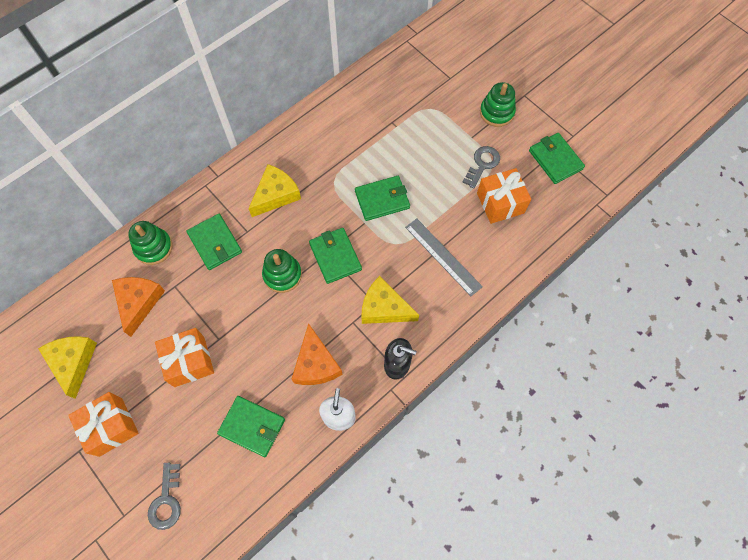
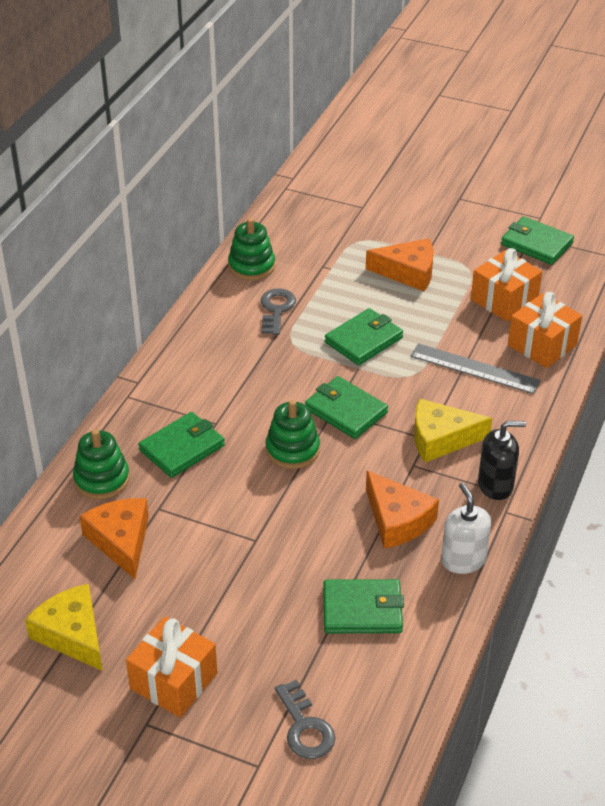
camera: 25 degrees left, 25 degrees down
(189, 361) = (233, 576): orange gift -> orange gift (542, 345)
(215, 243) = (182, 448): green wallet -> green wallet turned 75 degrees counterclockwise
(276, 195) = (228, 377): yellow cheese -> none
(447, 151) = (408, 272): none -> orange cheese
(482, 164) = (457, 272): grey key -> grey key (276, 309)
(496, 112) = (439, 222): green stacking toy -> green stacking toy (251, 266)

